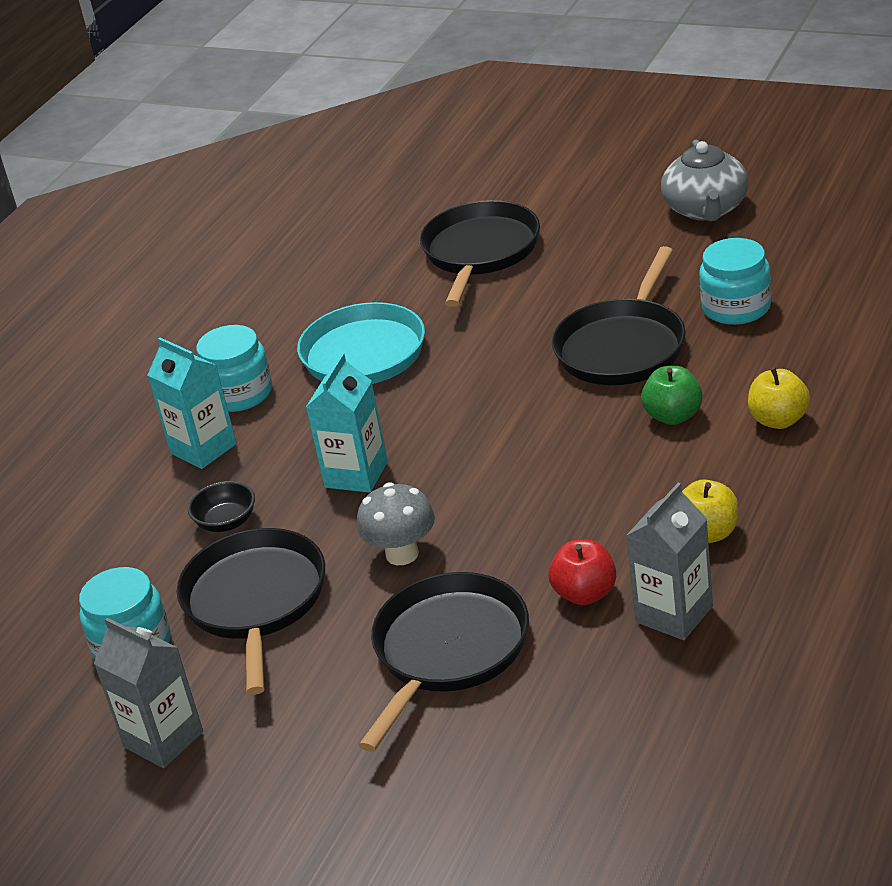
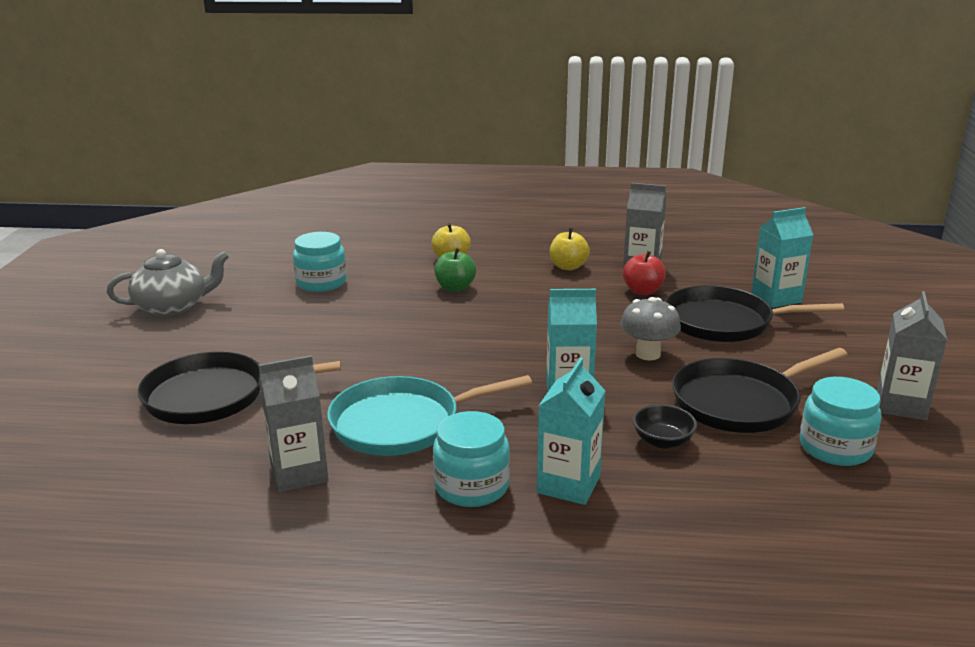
camera: 115 degrees left, 10 degrees down
(320, 304) = (299, 473): none -> grey carton
(496, 737) = (776, 298): none -> turquoise carton
(623, 347) = (373, 313): black pan -> none

